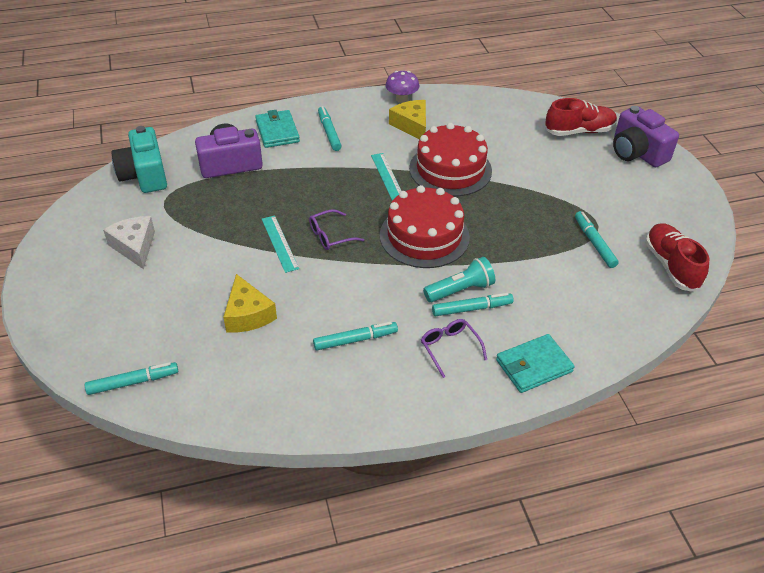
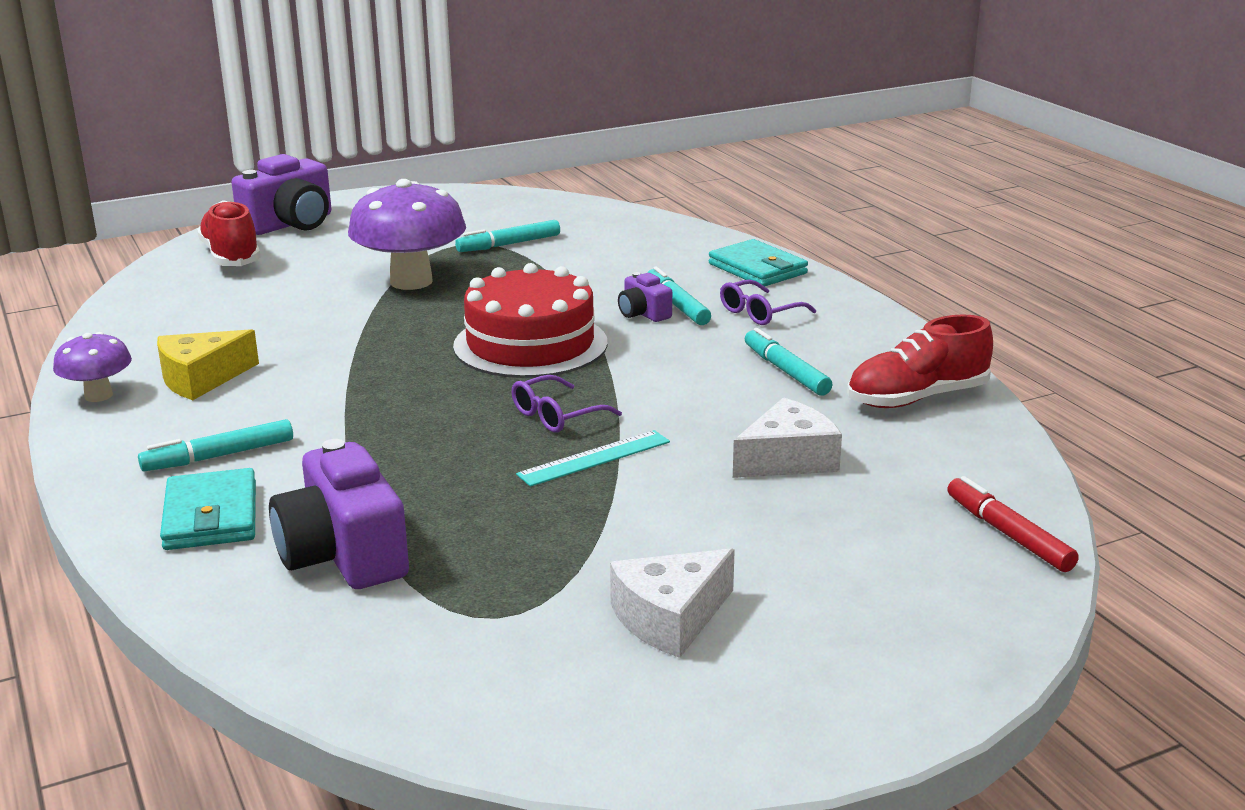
camera: 100 degrees left, 20 degrees down
(133, 382) = (1008, 534): turquoise marker -> red marker
(144, 175) = (402, 670): turquoise camera -> none
(248, 314) = (788, 459): yellow cheese -> white cheese
(277, 131) = (211, 516): turquoise wallet -> turquoise wallet turned 75 degrees counterclockwise
(330, 236) = (556, 416): purple glasses -> purple glasses turned 90 degrees clockwise
(387, 177) = (373, 385): turquoise ruler -> none
(450, 169) = (345, 338): red cake -> none
(460, 290) = (643, 313): turquoise flashlight -> purple camera
(530, 196) = (411, 281): none -> purple mushroom
(671, 266) = (539, 209): red shoe -> red shoe (916, 398)

